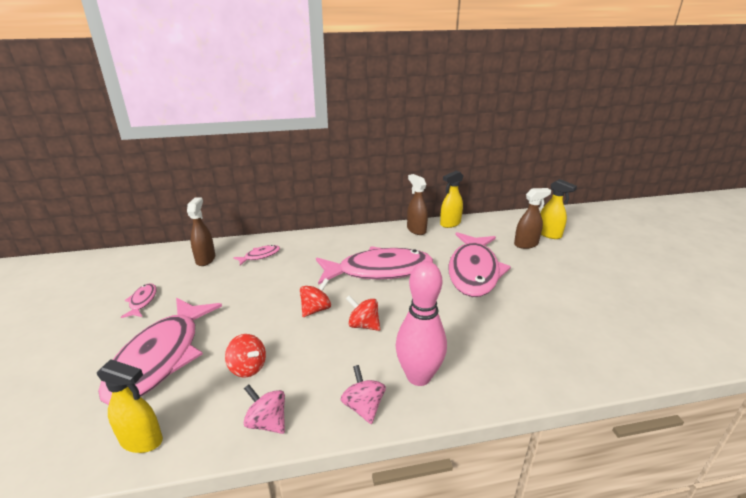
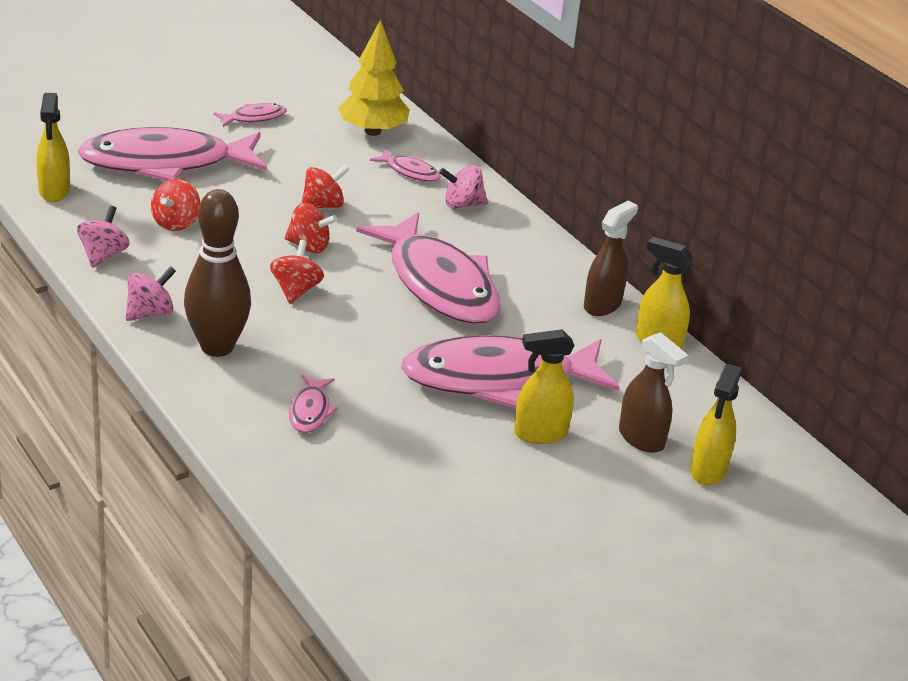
camera: 65 degrees right, 5 degrees up
(205, 259) = (372, 131): brown spray bottle -> yellow tree
(273, 294) = (323, 205): none -> red spinning top
(305, 247) = (462, 204): none -> pink spinning top
(418, 377) = (217, 347): pink bowling pin -> brown bowling pin
(499, 346) = (310, 411): none -> pink fish
(522, 270) = (540, 434): none -> yellow spray bottle

